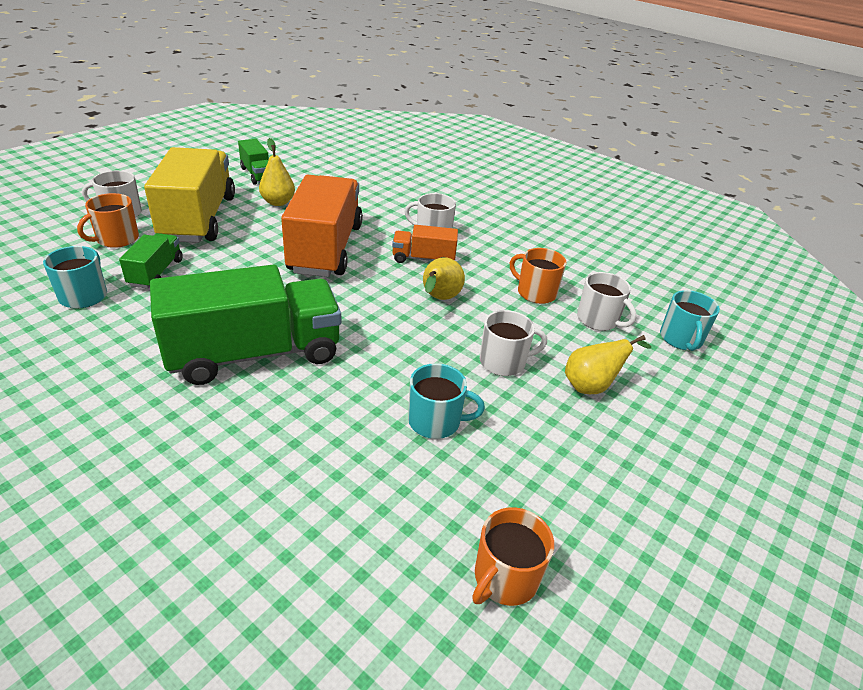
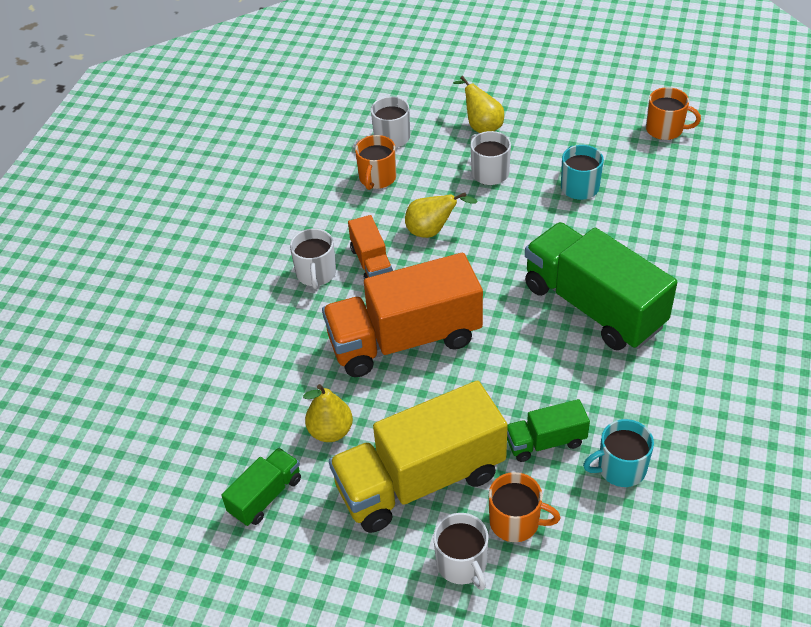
camera: 105 degrees left, 10 degrees up
(681, 339) = (386, 93): turquoise mug -> none

